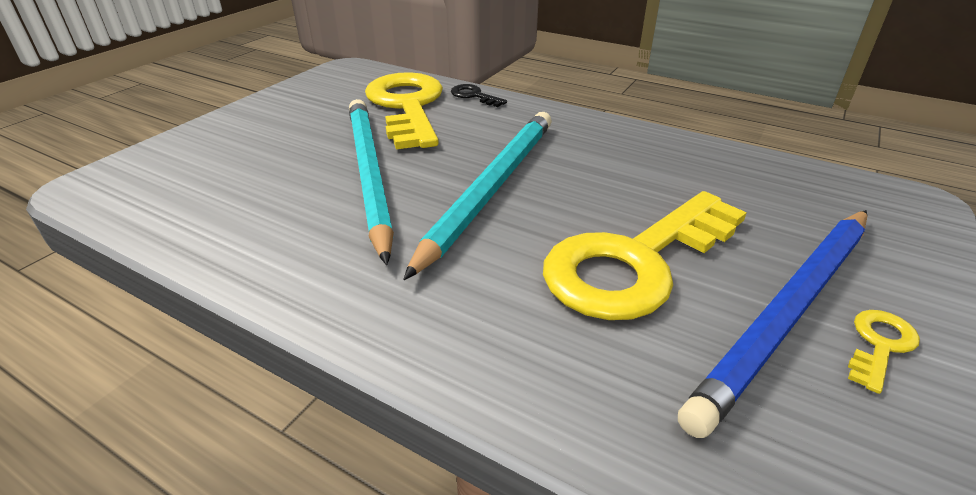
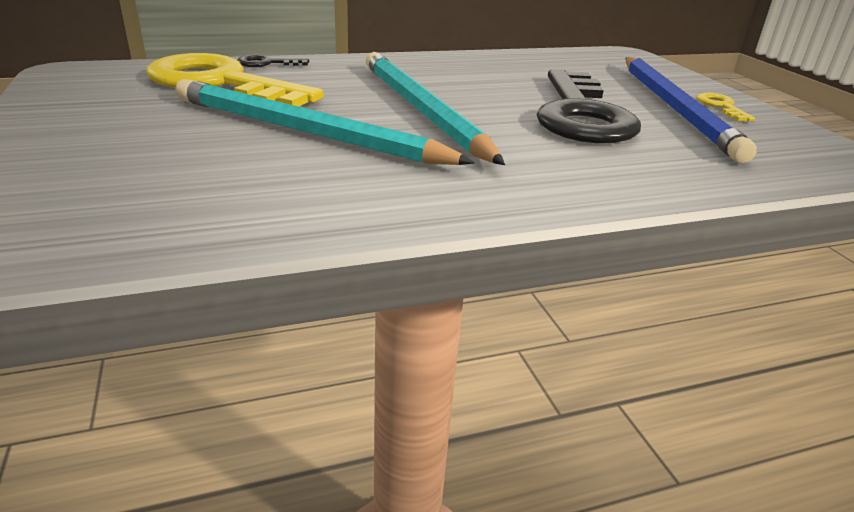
camera: 50 degrees left, 5 degrees down
(635, 263) = (581, 115): yellow key -> black key

